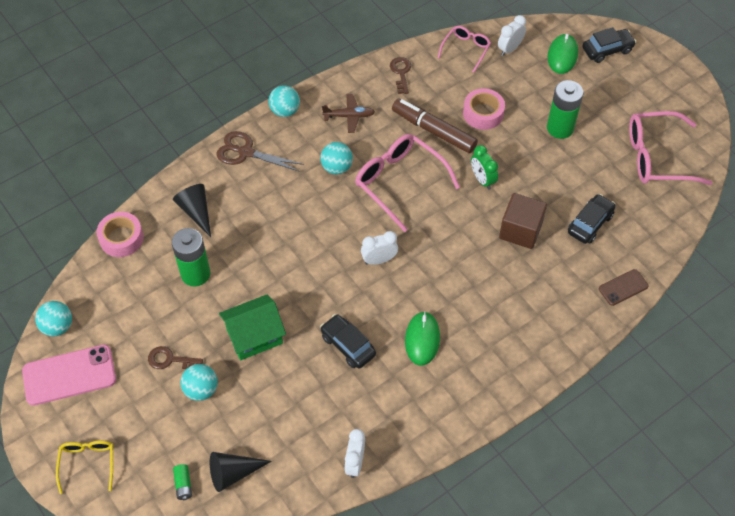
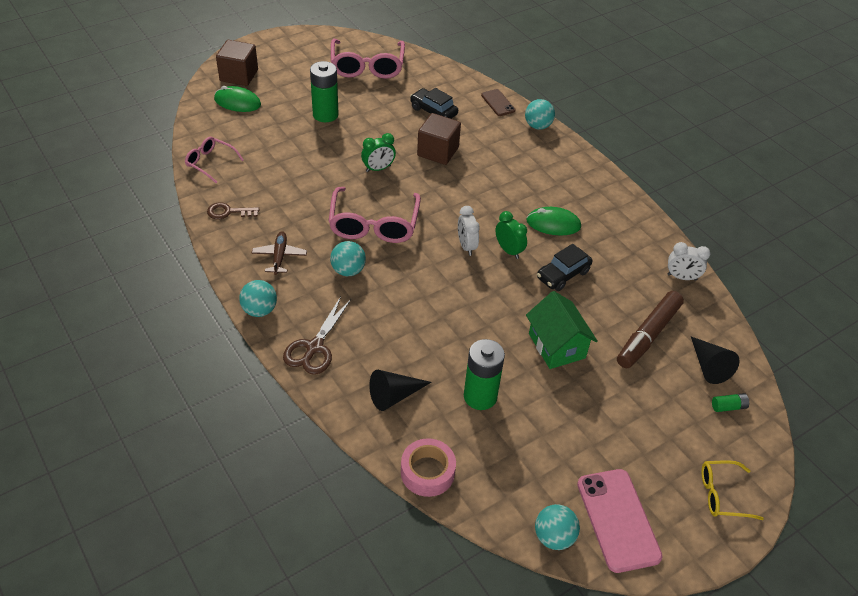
camera: 90 degrees left, 10 degrees down
(170, 360) = (590, 419): brown key -> none
(201, 390) = (622, 391): turquoise ball -> turquoise ball (538, 126)
(377, 297) = (509, 250): none -> green clock
(399, 182) = (374, 224): pink glasses -> pink glasses turned 45 degrees counterclockwise
(433, 131) = (312, 195): brown marker -> brown marker (648, 335)
(483, 113) = (297, 160): pink tape -> none
(509, 49) = (218, 133): white clock -> none
(607, 50) = (239, 75): black car -> brown cube

